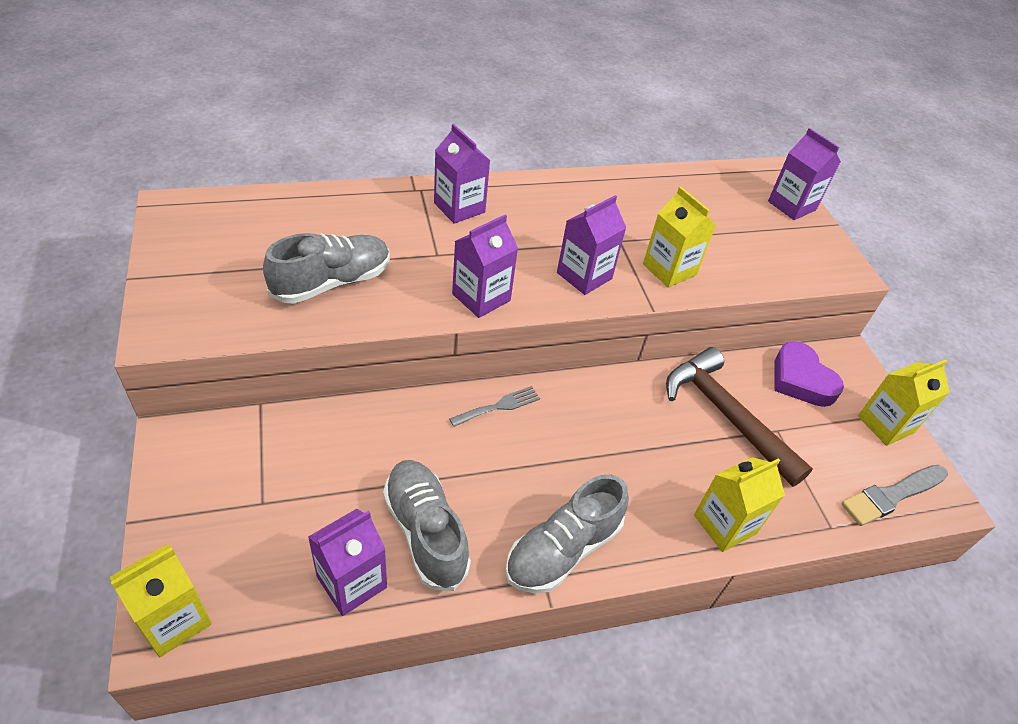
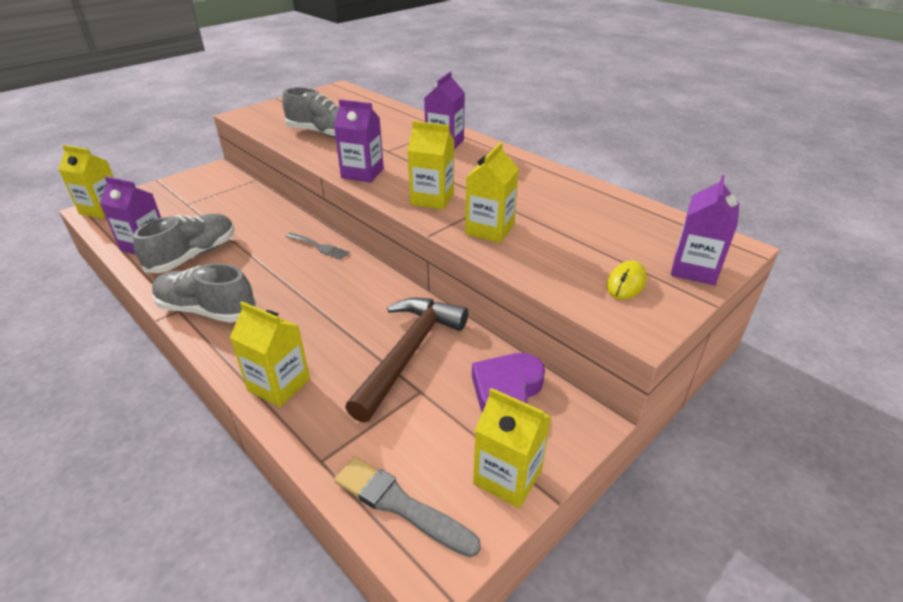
camera: 65 degrees right, 10 degrees down
(584, 276) = (432, 199): purple carton -> yellow carton
(792, 245) = (626, 283): none -> yellow mouse

